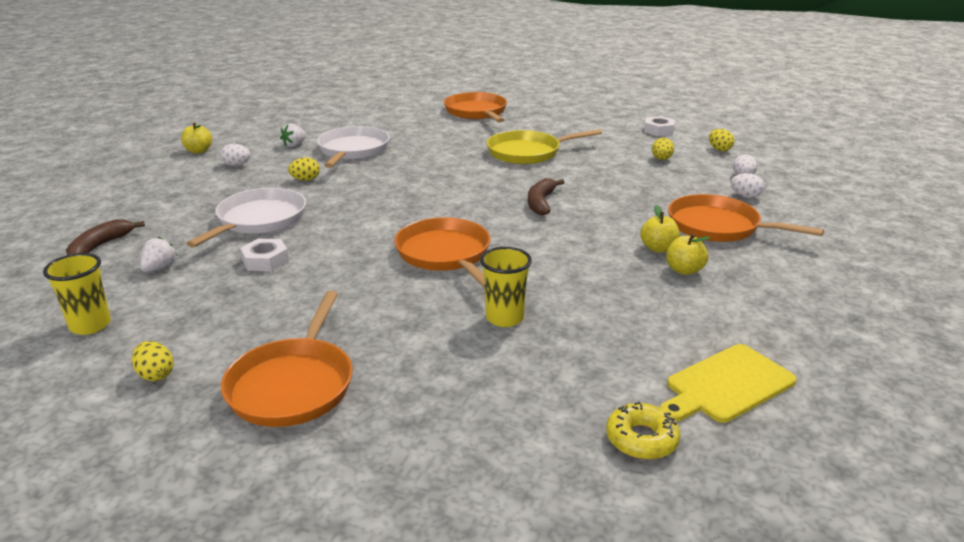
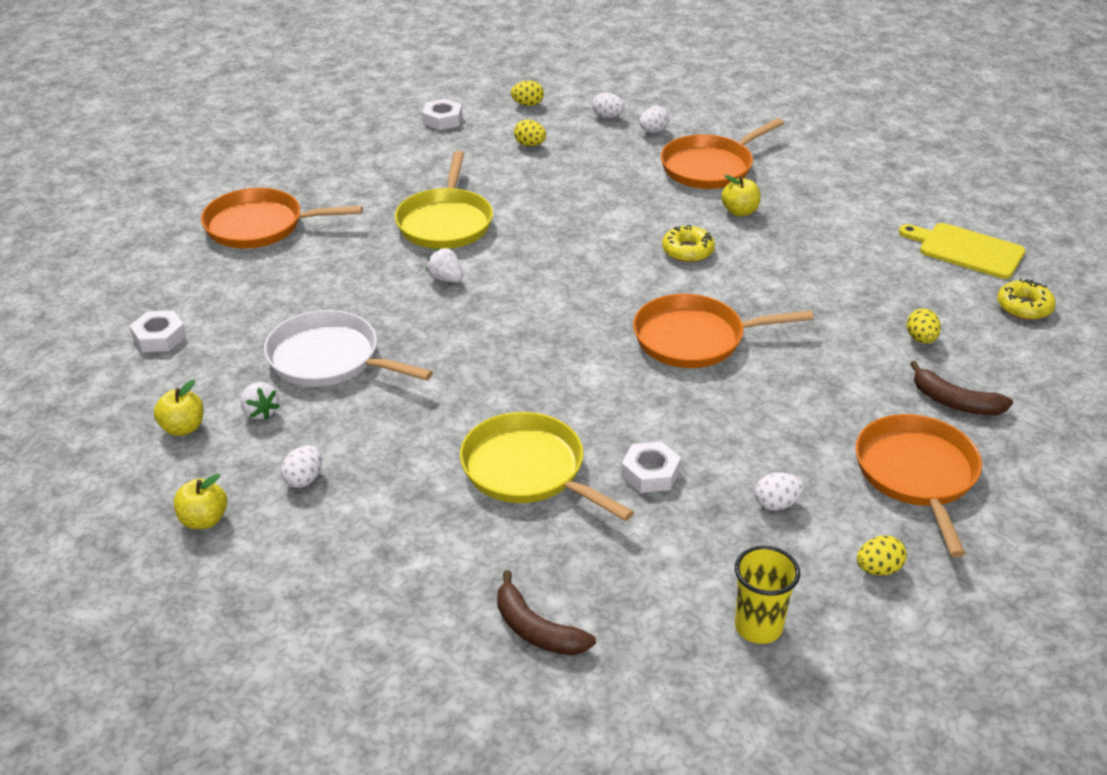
camera: 70 degrees left, 10 degrees up
(160, 268) = (632, 567): white strawberry -> white strawberry (446, 279)
(237, 316) = (776, 504): none -> white egg
(259, 220) = (528, 470): white pan -> yellow pan
(293, 385) = (917, 474): orange pan -> orange pan turned 120 degrees counterclockwise
(305, 180) = (413, 415): yellow egg -> yellow egg (921, 339)
(352, 113) = (159, 337): none -> white nut
(504, 318) = (837, 329): yellow cup -> none
(541, 203) = (599, 249): brown banana -> brown banana (955, 402)
(571, 235) = (687, 250): none -> yellow donut
(684, 270) = (787, 212): yellow apple -> yellow apple (183, 428)
(726, 385) = (966, 250): yellow cutting board -> yellow cutting board turned 135 degrees clockwise

